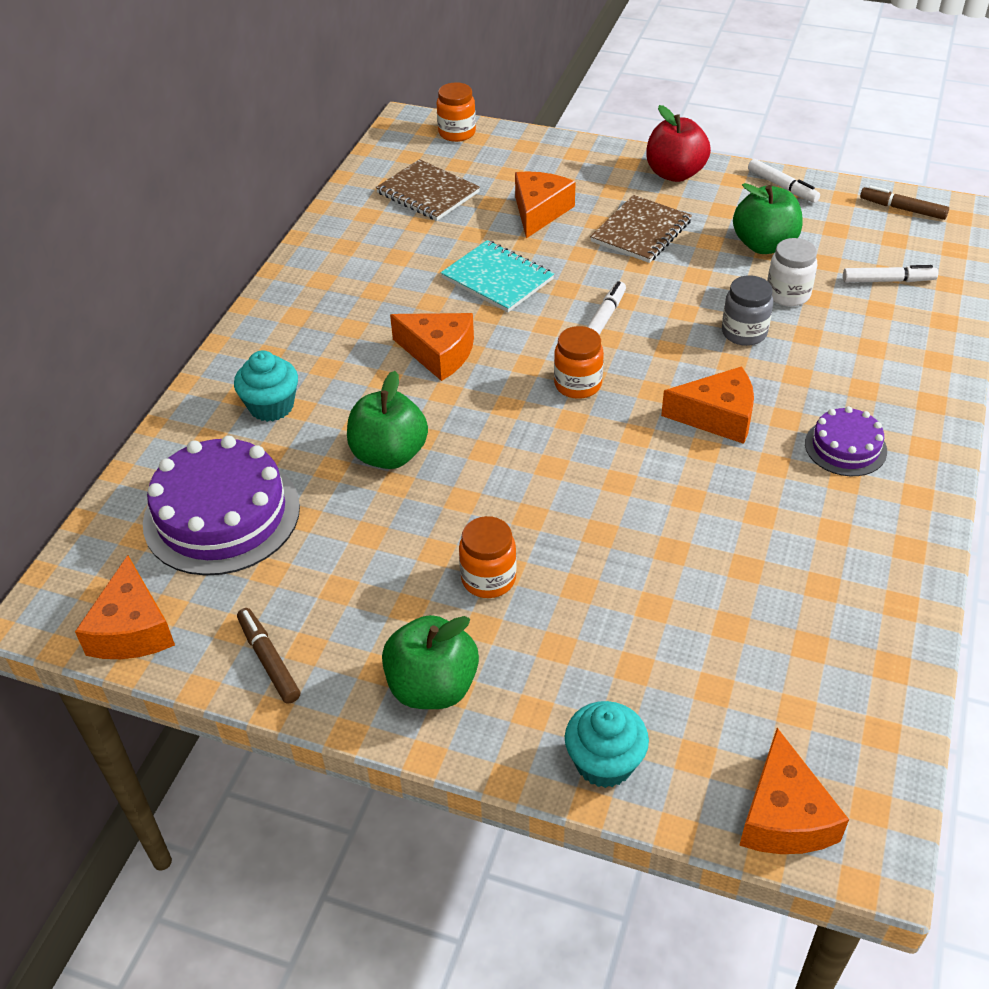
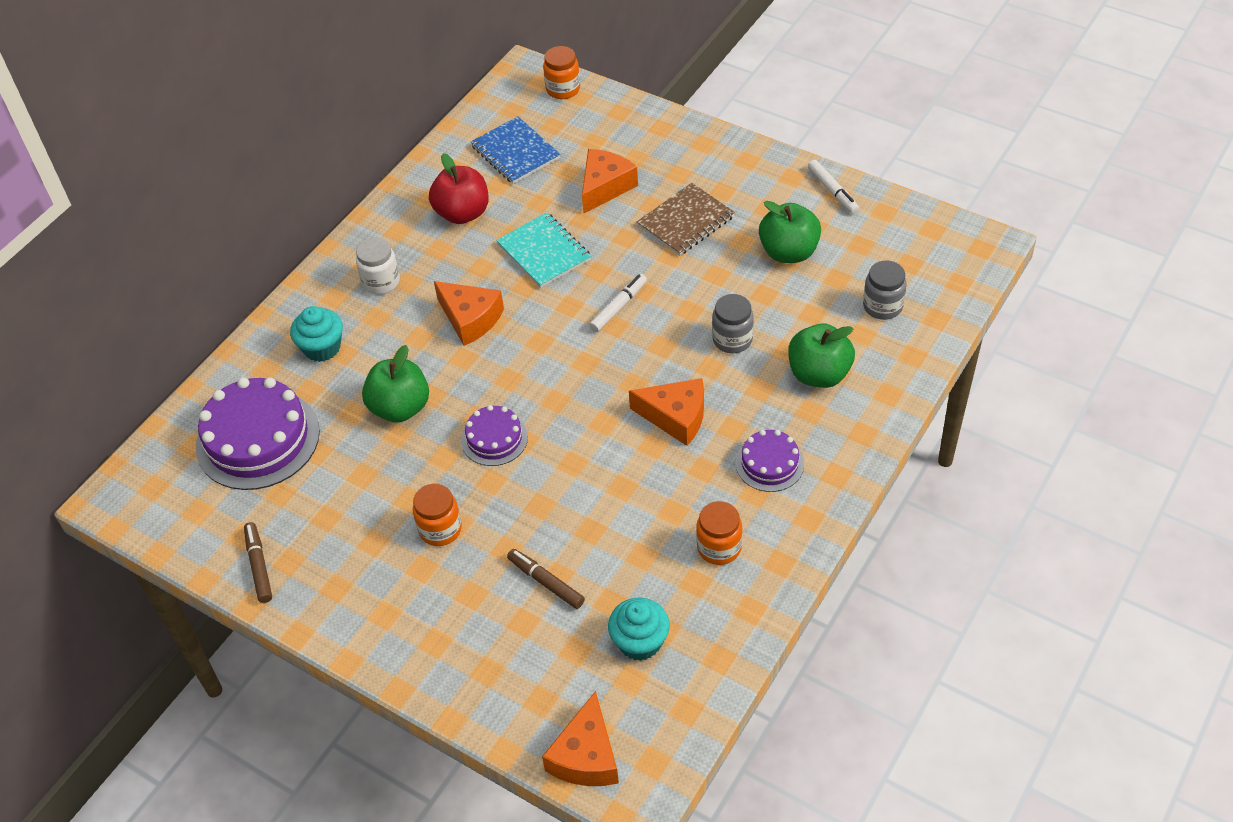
camera: 15 degrees right, 5 degrees up
(132, 629) = (169, 523): orange cheese -> none
(428, 193) = (515, 152): brown notebook -> blue notebook
(432, 687) = (369, 609): green apple -> green apple (819, 374)
(516, 470) = (494, 438): none -> purple cake
(577, 384) = (573, 367): orange jar -> orange jar (719, 547)
(604, 762) = (473, 691): turquoise cupcake -> turquoise cupcake (640, 642)
(675, 174) = (741, 163): red apple -> red apple (462, 213)
(788, 294) = (787, 307): white jar -> white jar (381, 282)
(888, 280) = (882, 306): white marker -> grey jar
(902, 209) = (932, 232): brown marker -> brown marker (546, 582)

